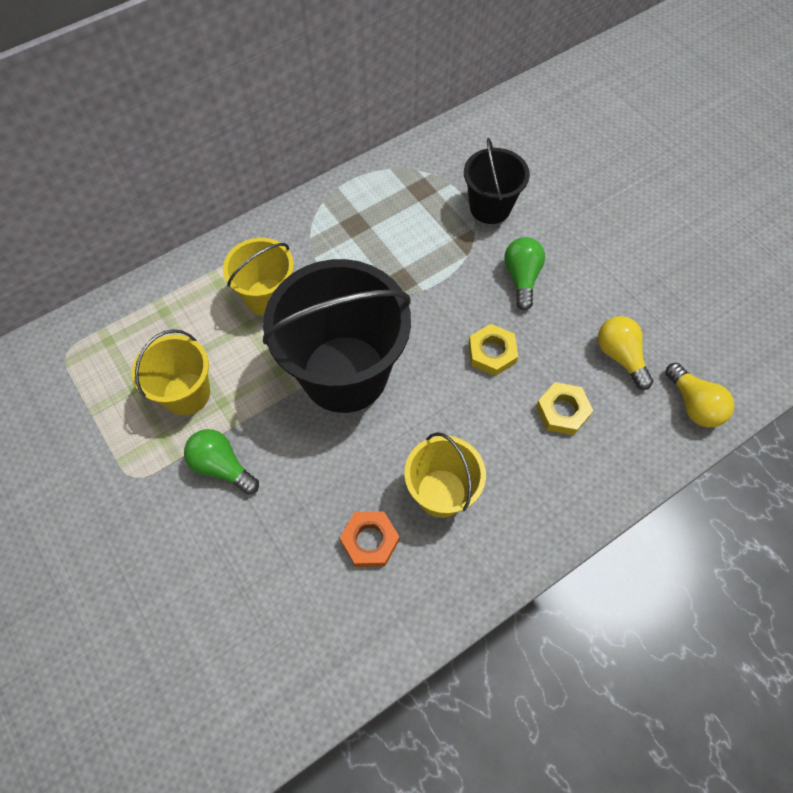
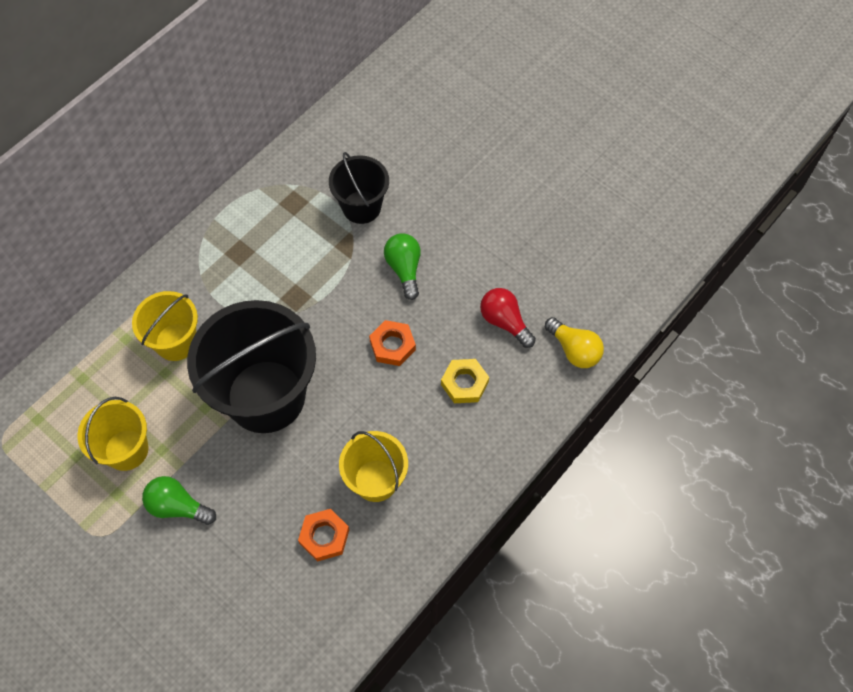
camera: 15 degrees left, 0 degrees up
(492, 353) = (392, 345): yellow nut -> orange nut
(620, 356) = (504, 322): yellow light bulb -> red light bulb

